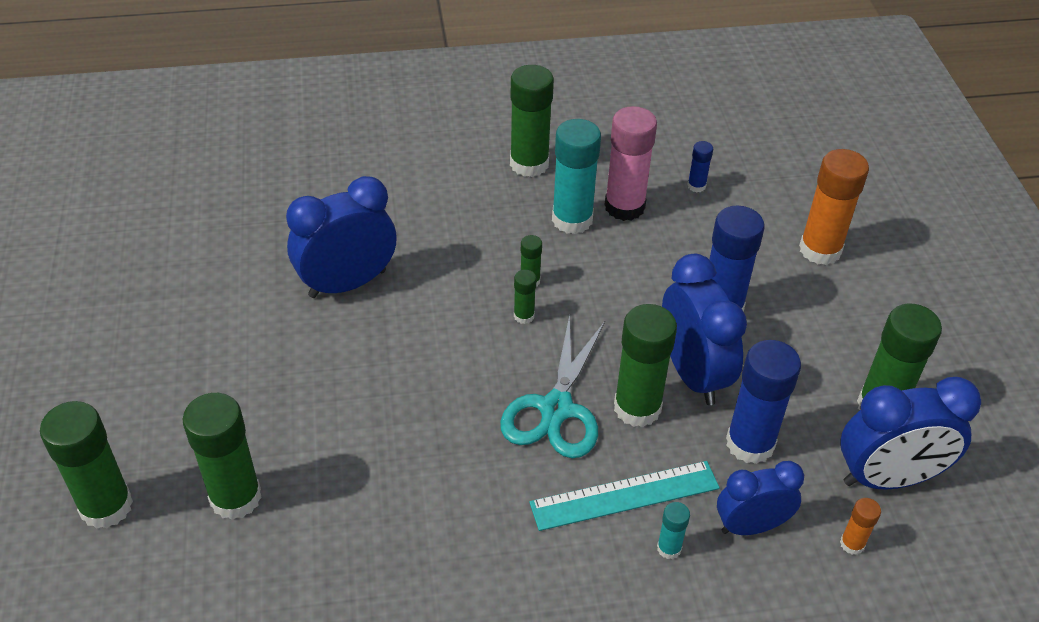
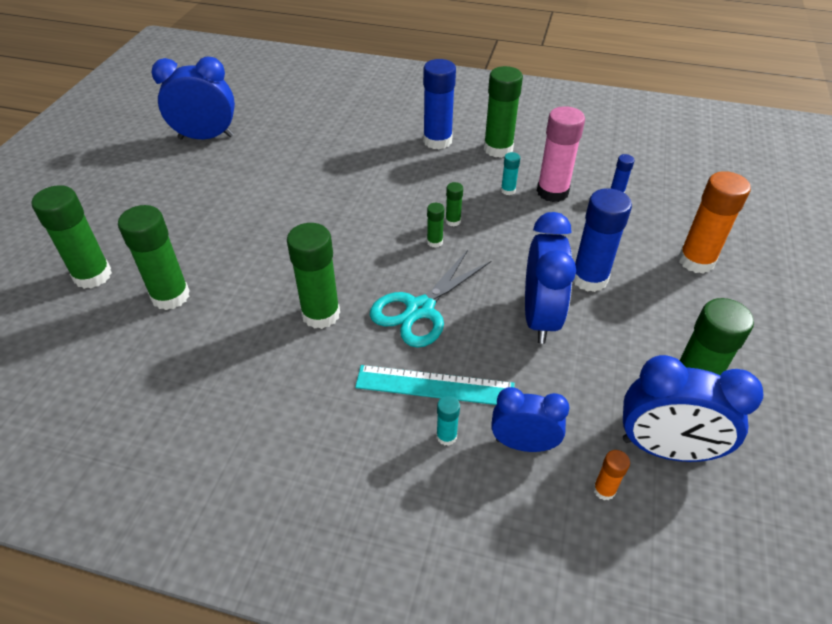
camera: 25 degrees right, 0 degrees up
(347, 283) = (328, 189): blue clock -> blue clock (206, 137)
(572, 219) = (508, 190): turquoise glue stick -> turquoise glue stick, size x0.47
(637, 408) = (481, 327): green glue stick -> green glue stick (321, 314)
(750, 443) = (558, 382): blue glue stick -> blue glue stick (437, 141)

